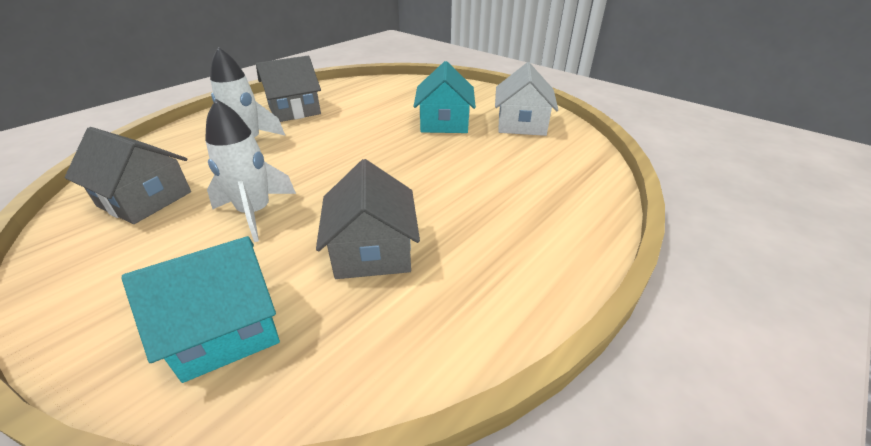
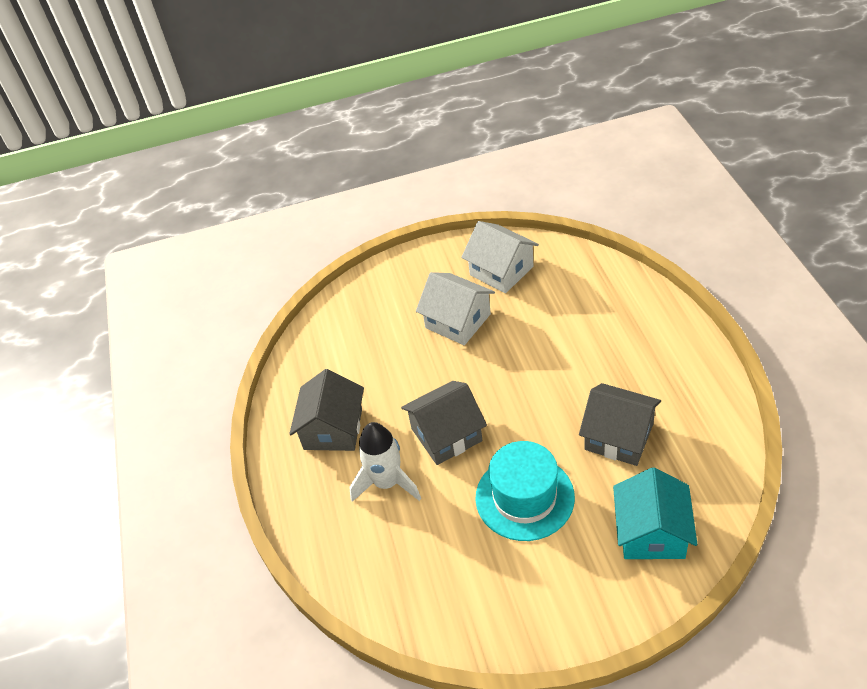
camera: 50 degrees left, 10 degrees up
(145, 199) = (449, 575): grey house -> grey house (446, 435)
(255, 213) = (524, 497): white rocket -> turquoise hat
(444, 123) = (458, 321): turquoise house -> white house

